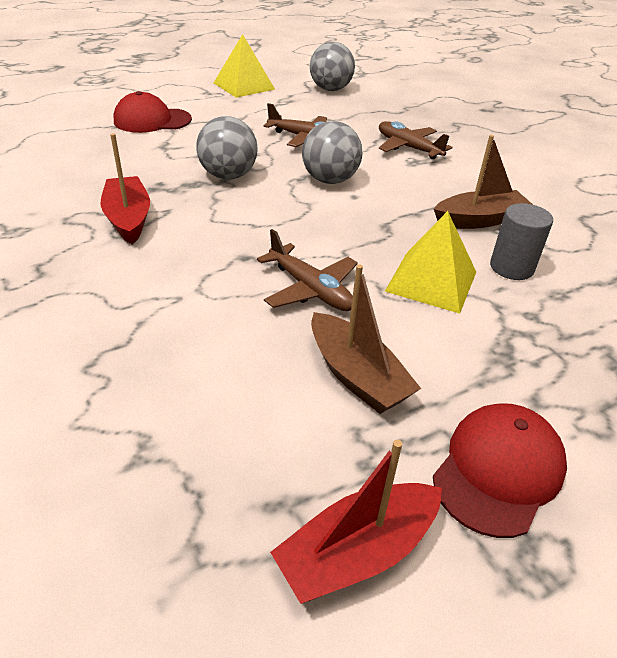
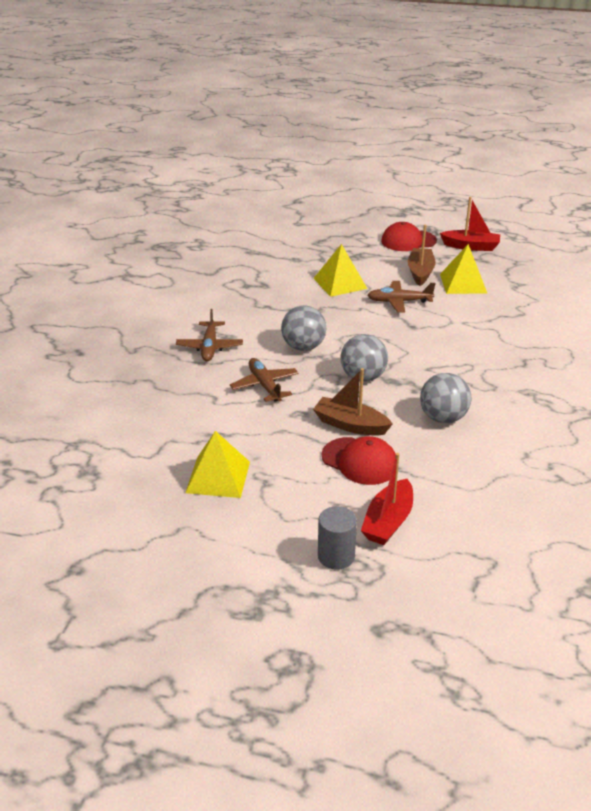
camera: 135 degrees left, 5 degrees down
(128, 219) = (456, 372): red boat -> red boat (388, 521)
(255, 390) = (463, 283): none -> yellow pyramid
(310, 289) = (399, 302): brown plane -> brown plane turned 90 degrees counterclockwise
(330, 89) = (149, 432): grey ball -> grey ball (443, 418)
(479, 220) = (264, 293): brown boat -> brown boat (350, 425)
(511, 267) = (294, 273): grey cylinder -> grey cylinder (336, 556)

